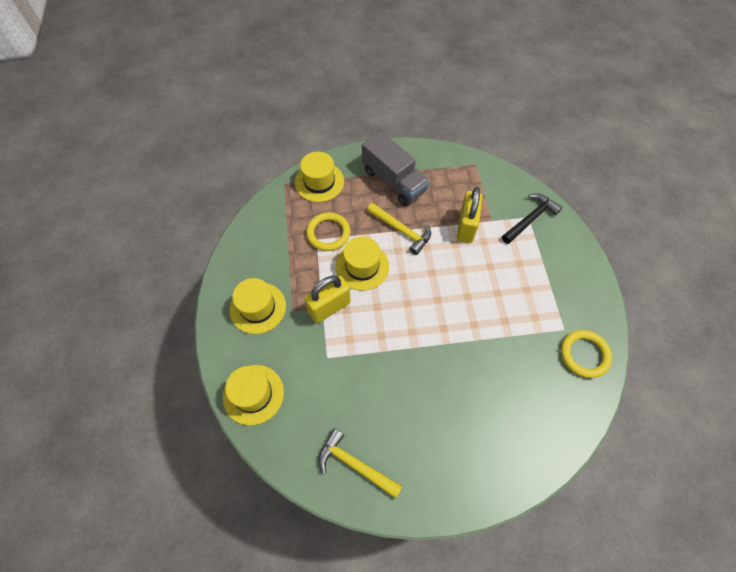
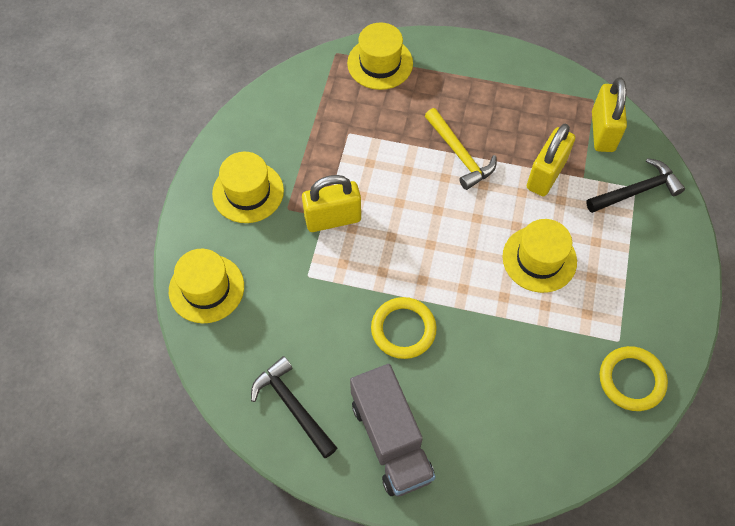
camera: 20 degrees right, 0 degrees up
(328, 233) = (366, 130): yellow ring -> yellow ring (403, 329)
(355, 464) = (292, 406): yellow hammer -> black hammer
(362, 266) = (392, 183): yellow hat -> yellow hat (539, 259)
(394, 181) = (475, 89): grey truck -> grey truck (391, 439)
(491, 185) = (602, 131): none -> yellow padlock

